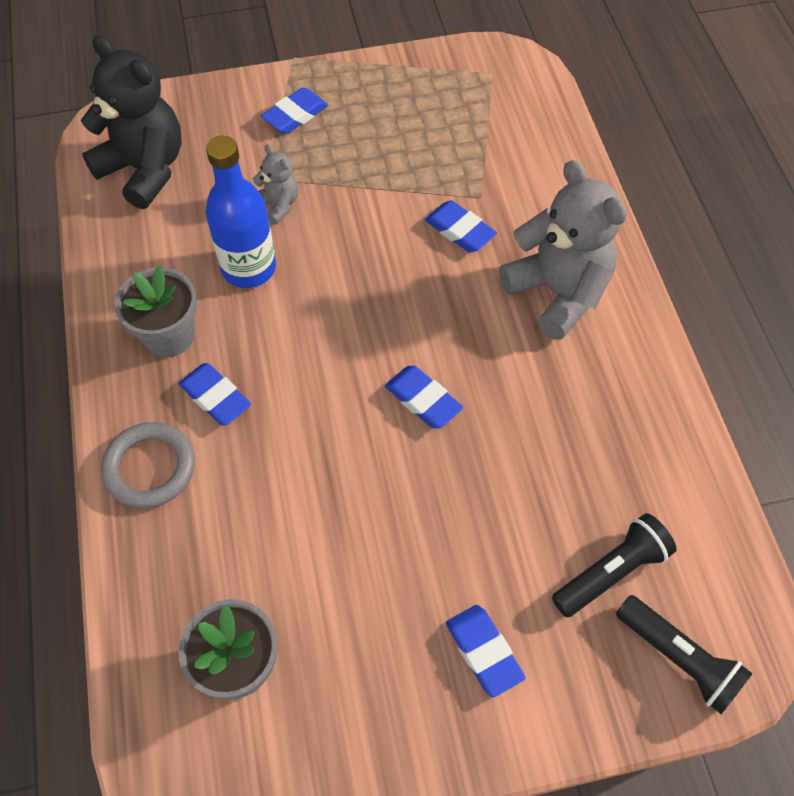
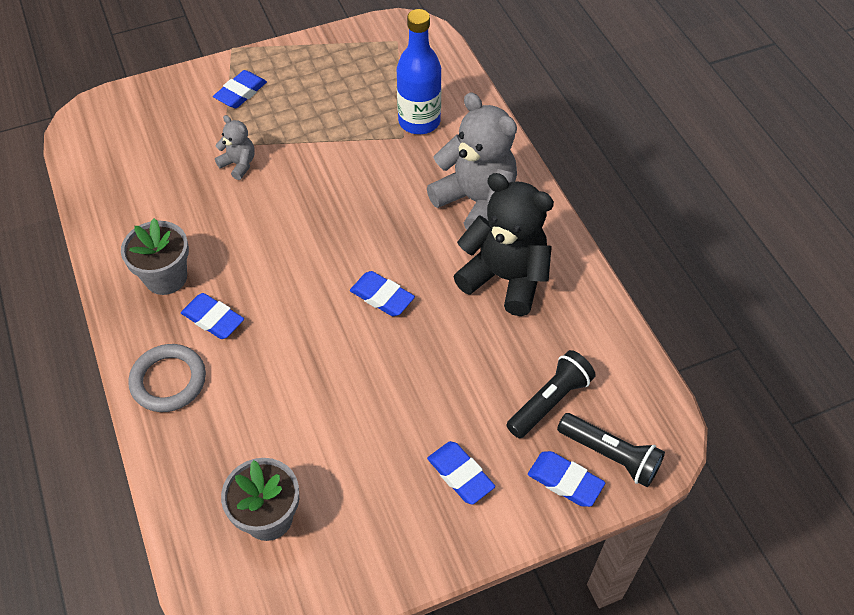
camera: 10 degrees left, 5 degrees down
(144, 169) = (122, 151): black teddy bear -> black teddy bear (505, 278)
(249, 268) = (223, 216): blue bottle -> blue bottle (419, 121)
(460, 230) = (390, 165): blue eraser -> blue eraser (565, 481)

